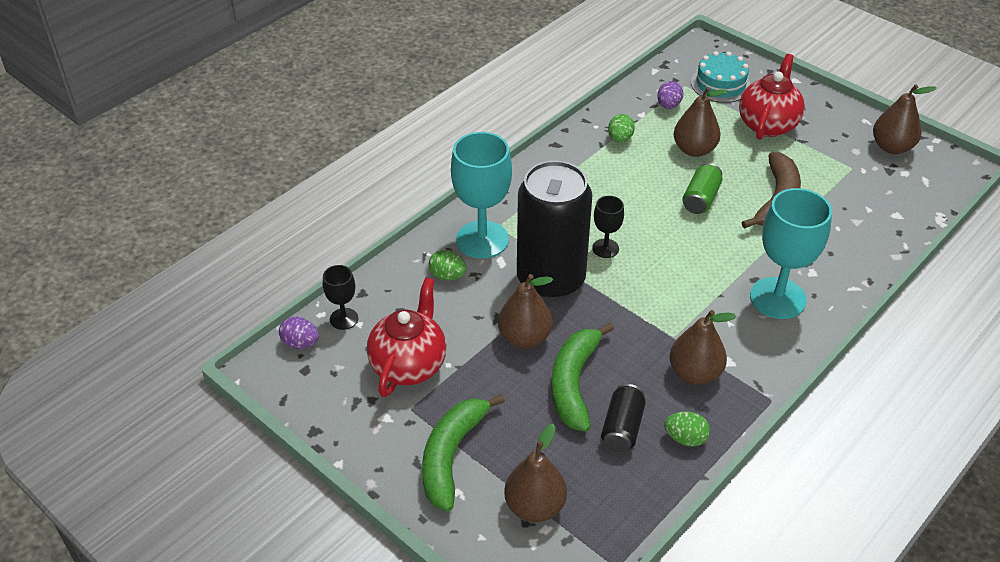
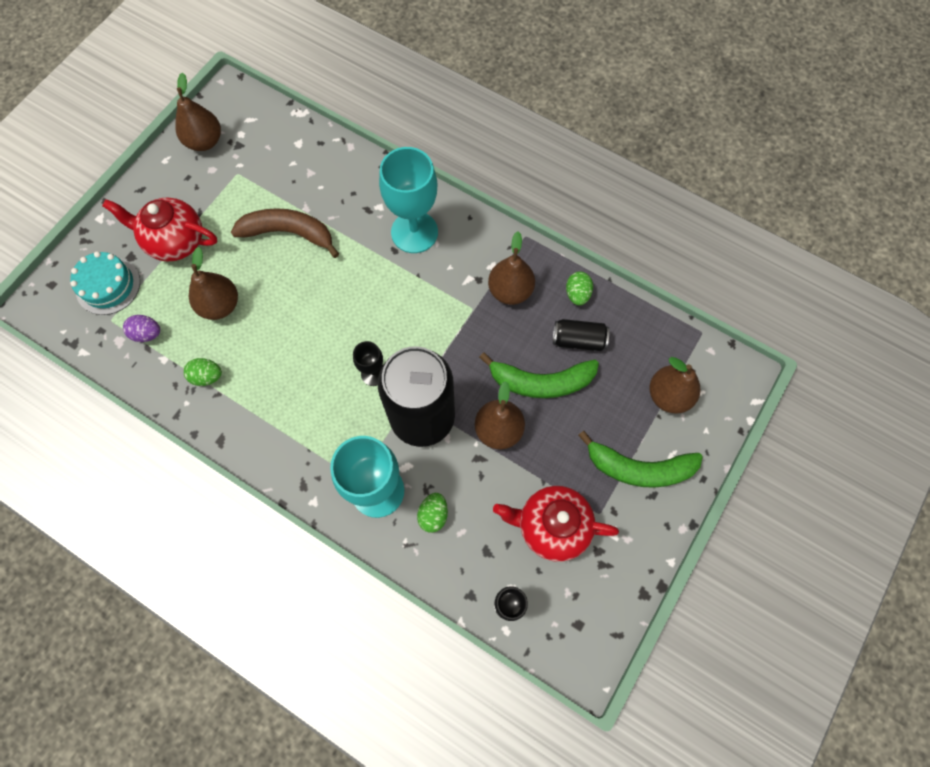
camera: 100 degrees left, 25 degrees up
(300, 343) = (547, 640): purple egg -> none
(701, 199) = (294, 296): green can -> none

